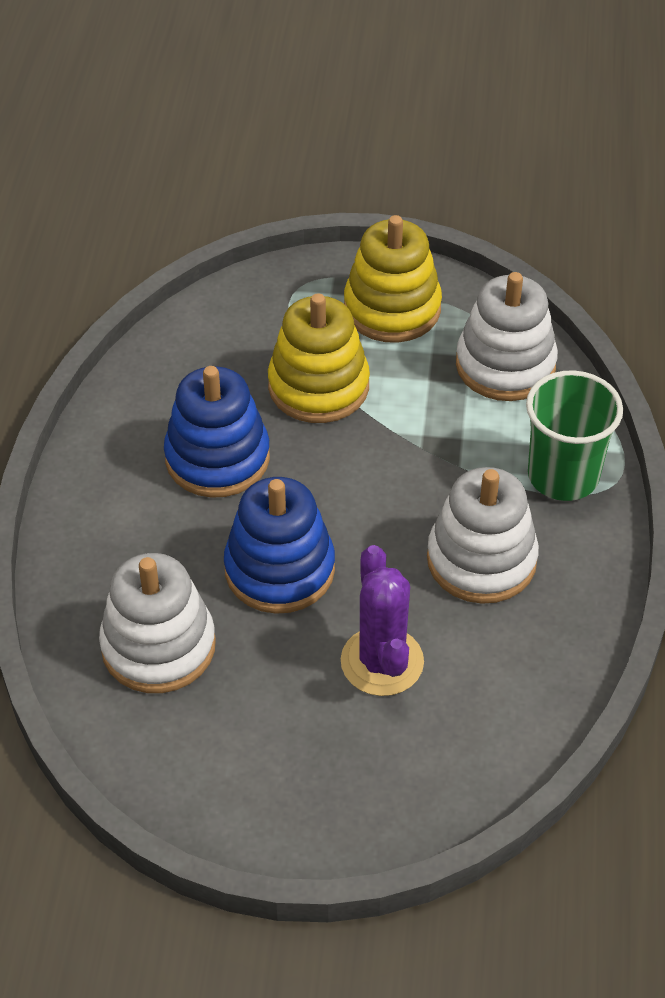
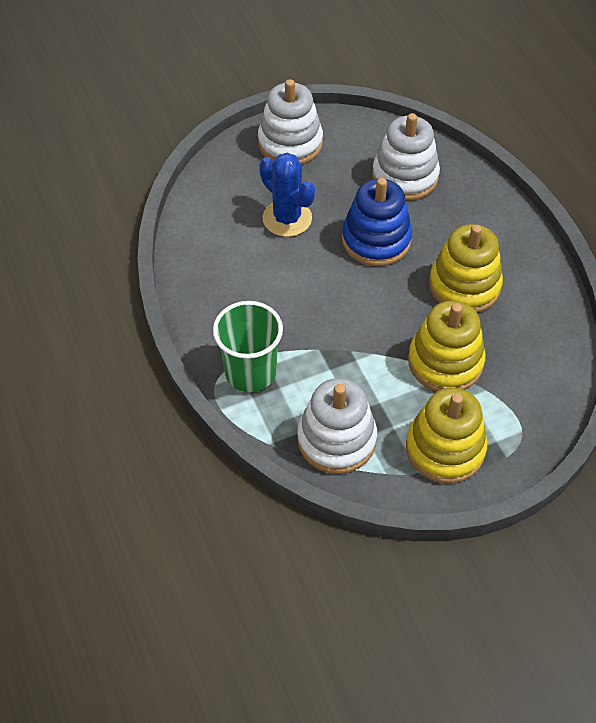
camera: 150 degrees right, 5 degrees up
(217, 458) = (464, 286): blue stacking toy -> yellow stacking toy
(382, 662) = (287, 218): purple cactus -> blue cactus
(481, 560) = (268, 296): white stacking toy -> white stacking toy (290, 143)

